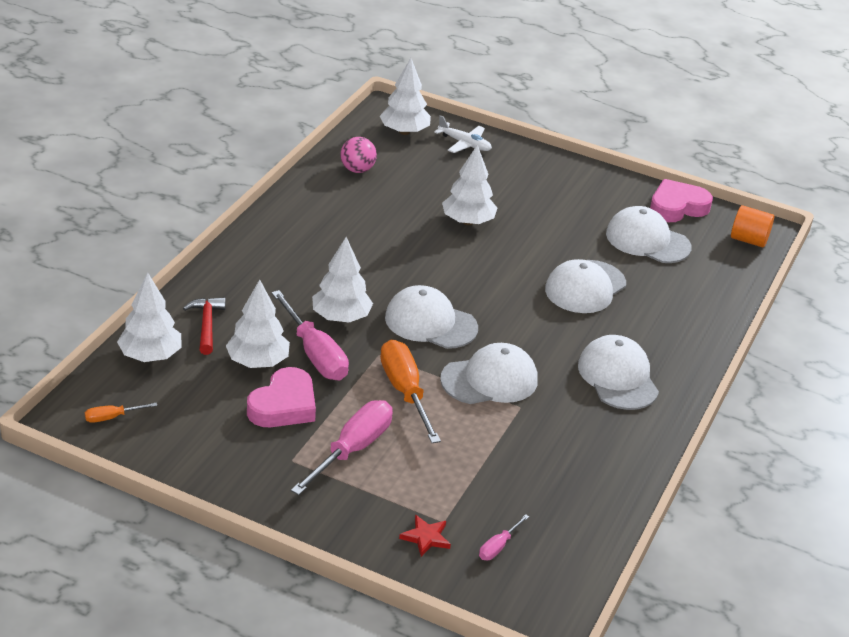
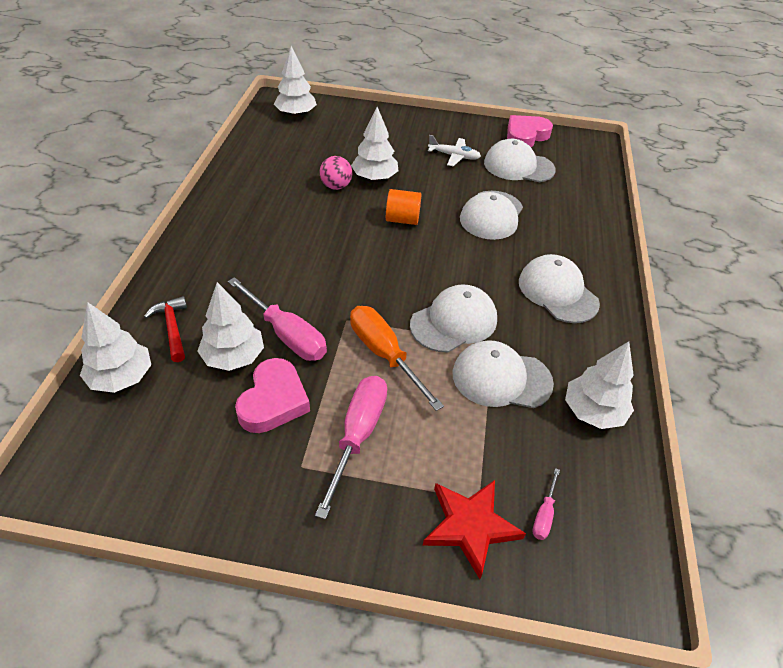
camera: 15 degrees left, 10 degrees up
(112, 417) = (92, 466): orange screwdriver -> none
(341, 317) = (299, 290): white tree -> white tree (593, 412)
(357, 170) = (268, 151): pink ball -> pink ball (336, 186)
(426, 537) = (470, 526): red star -> red star, size x1.81
(430, 323) = (380, 277): white cap -> white cap (501, 378)
(464, 144) = (347, 116): white plane -> white plane (454, 156)
(748, 240) = (589, 151): orange cylinder -> orange cylinder (402, 219)

